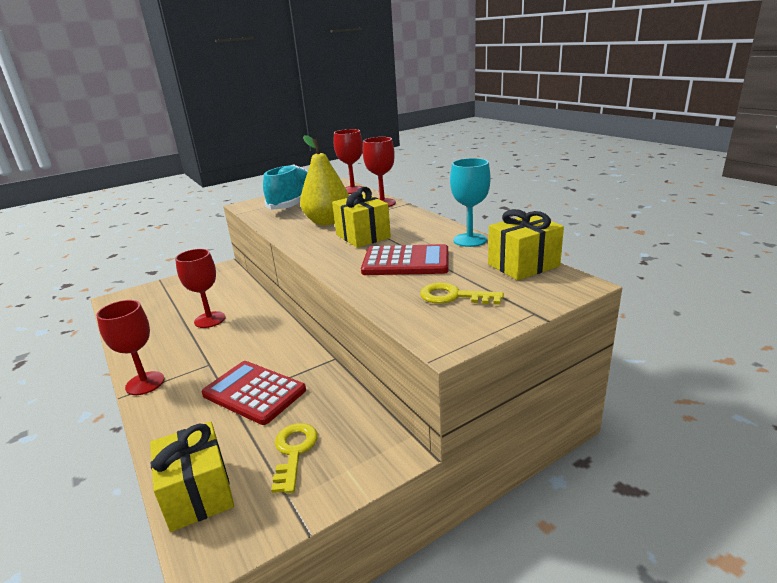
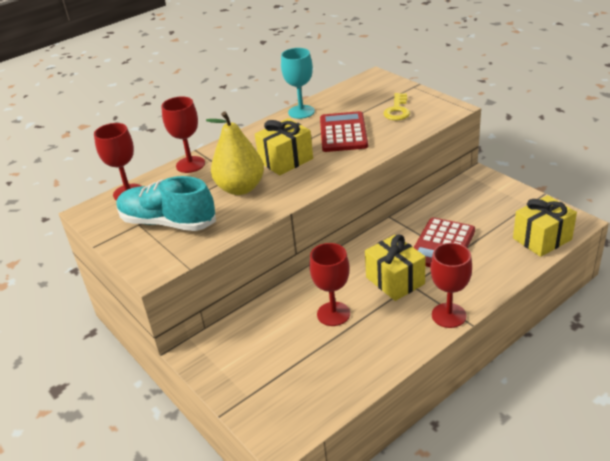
camera: 95 degrees left, 10 degrees up
(294, 452) = (493, 211): yellow key -> none
(523, 265) = (348, 91): yellow gift -> yellow gift (395, 280)

